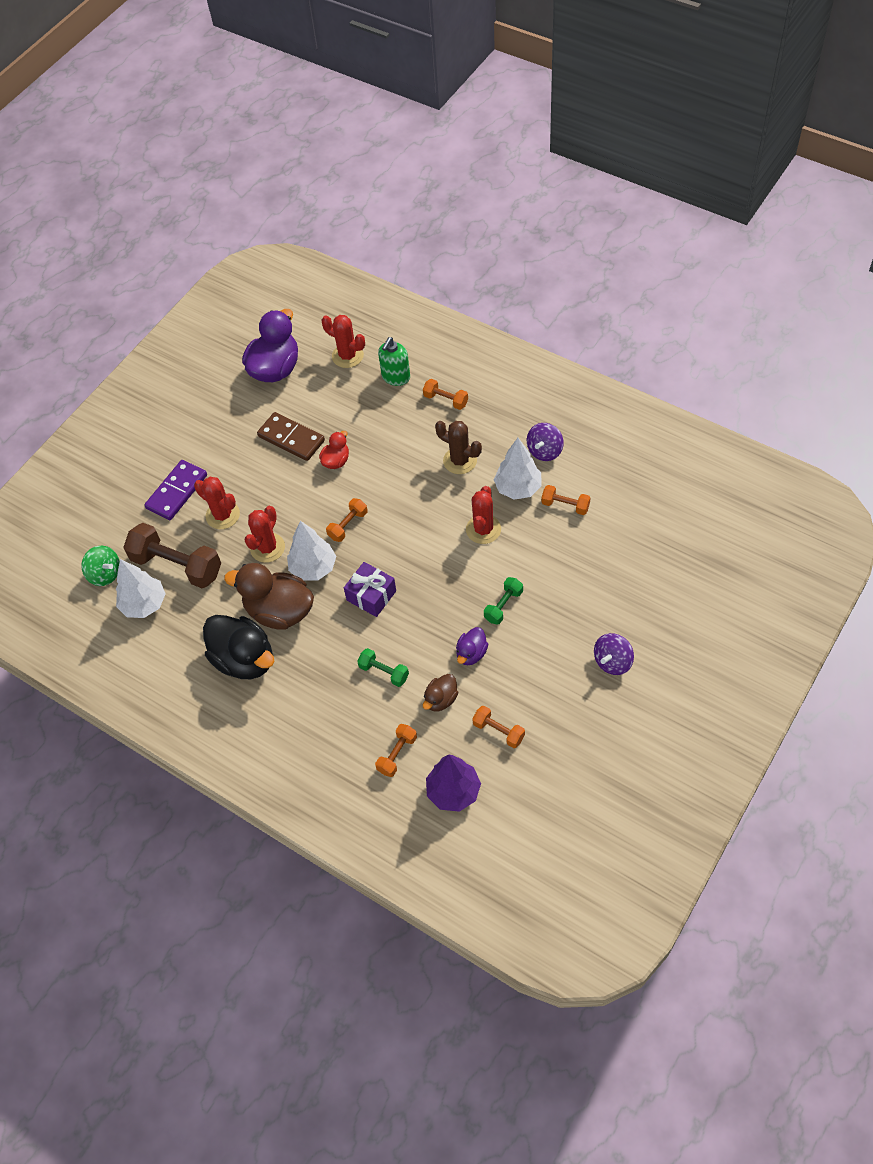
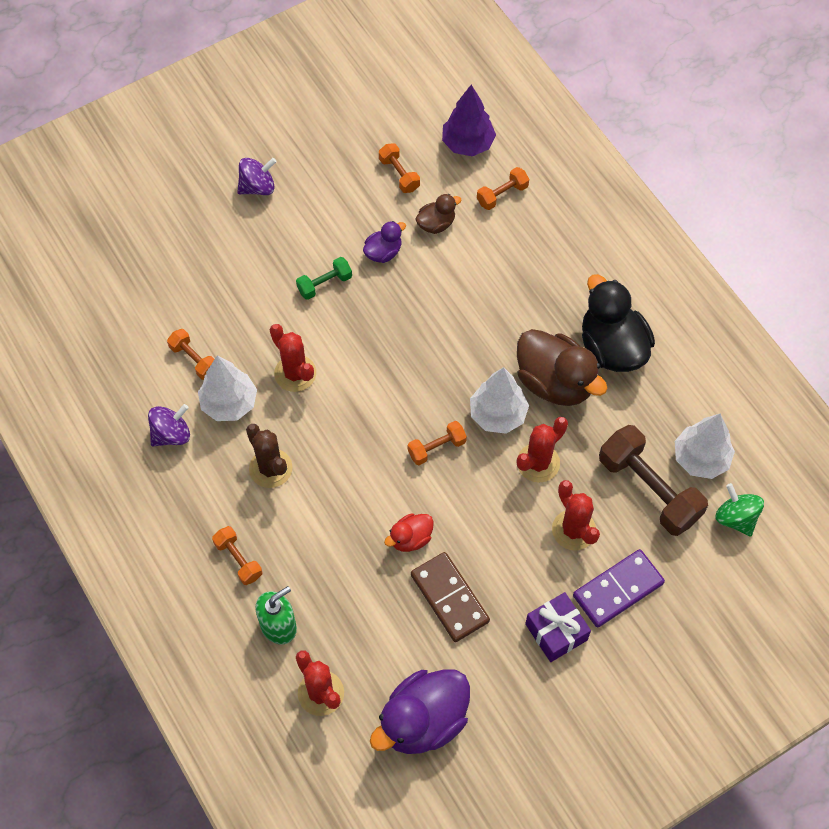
camera: 160 degrees left, 5 degrees up
(371, 595) = (451, 355): purple gift -> purple gift (556, 632)
(384, 672) = (477, 273): green dumbbell -> none
(483, 529) = (295, 373): red cactus -> red cactus turned 75 degrees counterclockwise

